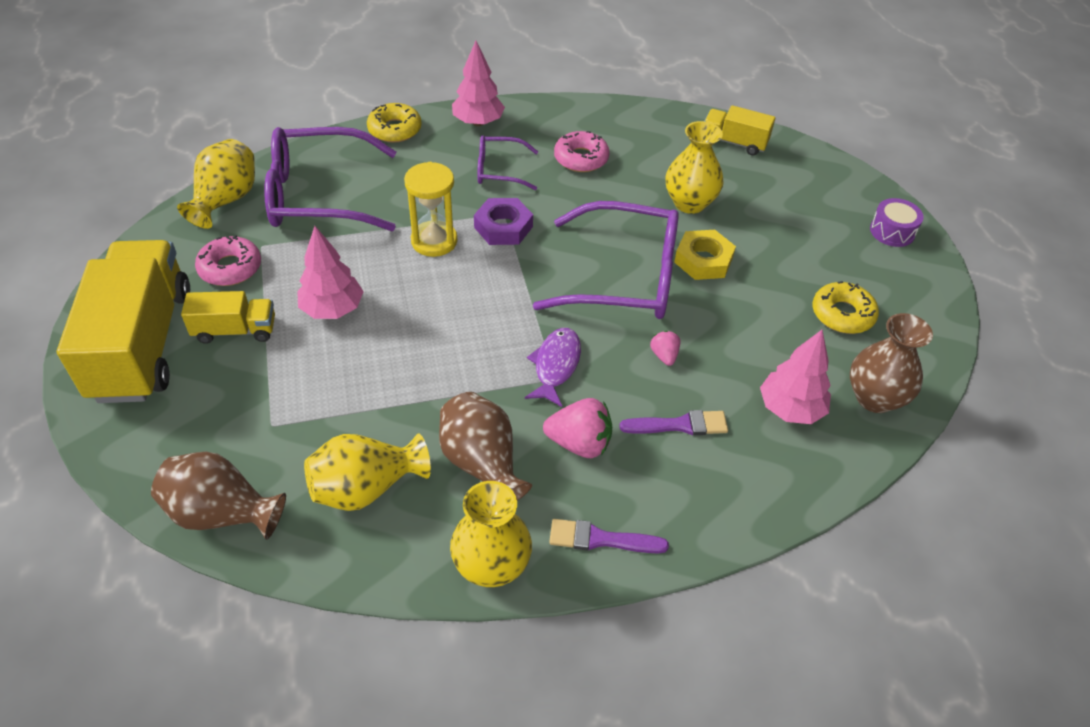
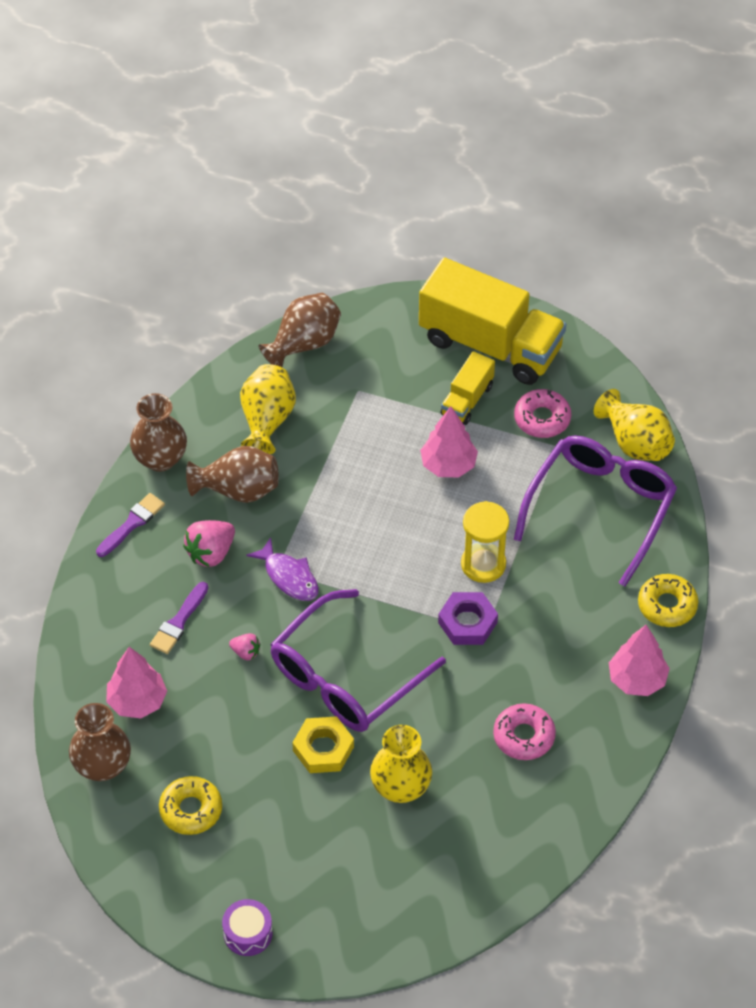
camera: 125 degrees right, 5 degrees up
(491, 566) = (160, 459): yellow vase -> brown vase
(499, 170) = (549, 659): purple glasses -> none
(734, 142) = (461, 890): yellow truck -> none

